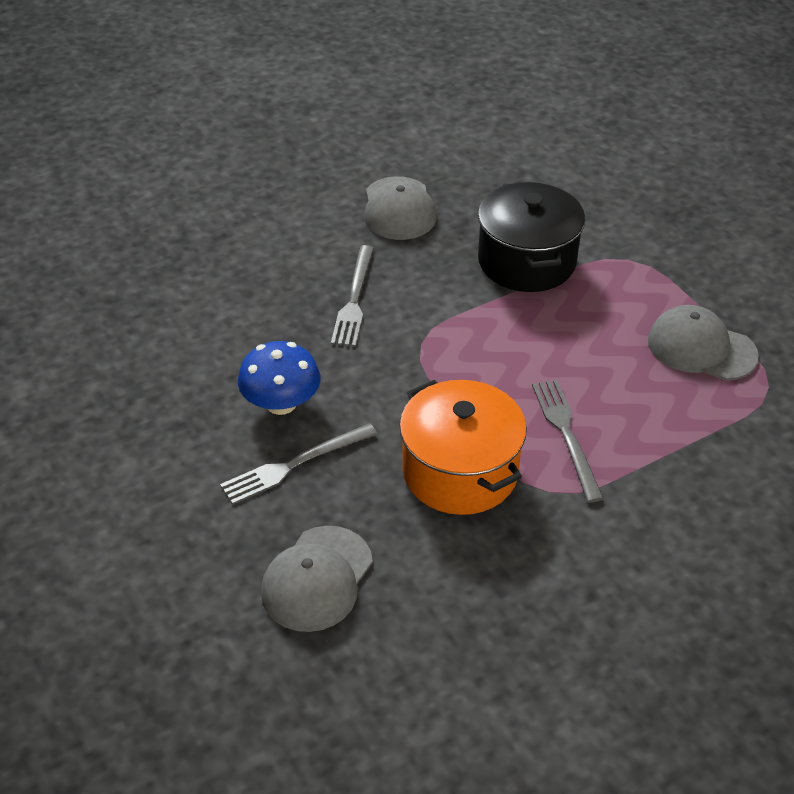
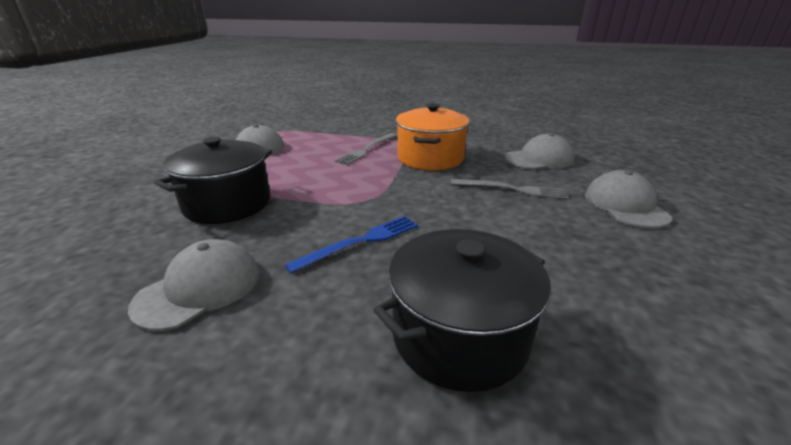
camera: 135 degrees left, 15 degrees down
(150, 516) = (625, 205): none -> grey cap
(208, 279) = (459, 335): none -> black pot
(281, 403) = (491, 214): blue mushroom -> none
(354, 299) = (360, 242): grey fork -> blue fork

